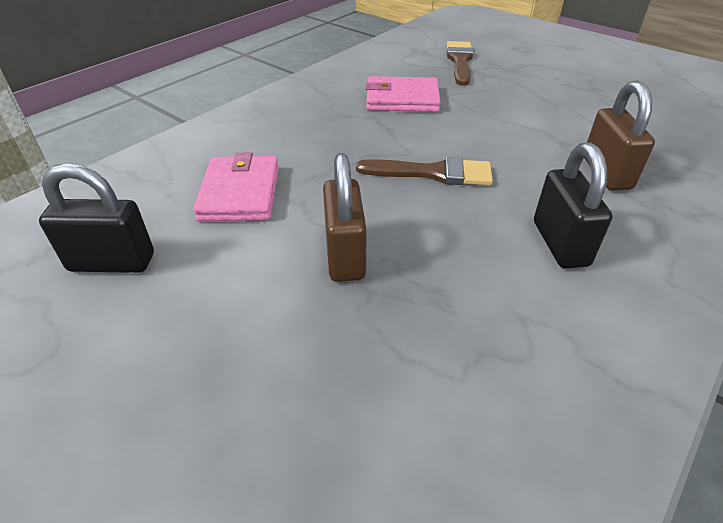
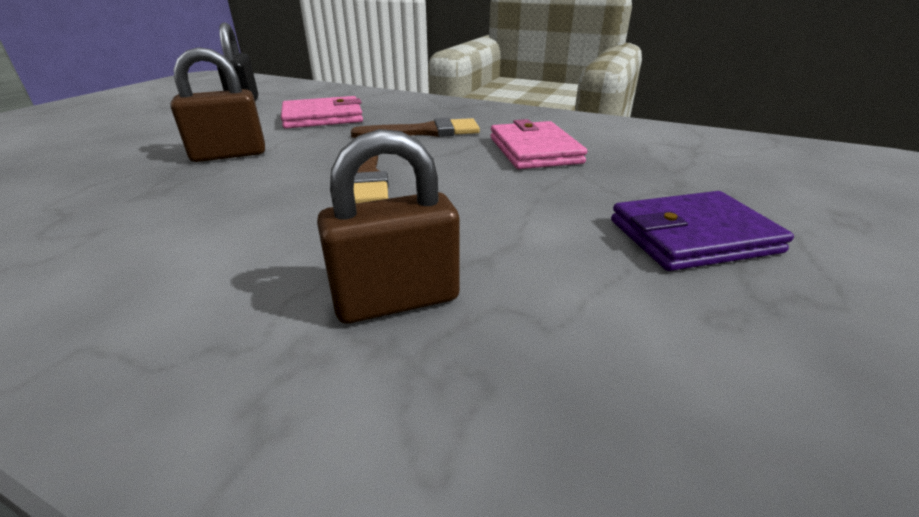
camera: 75 degrees right, 10 degrees down
(460, 61) = (698, 172): brown brush -> brown brush (425, 132)
(539, 85) = (692, 236): none -> purple wallet
(560, 243) = (210, 253): black padlock -> none

